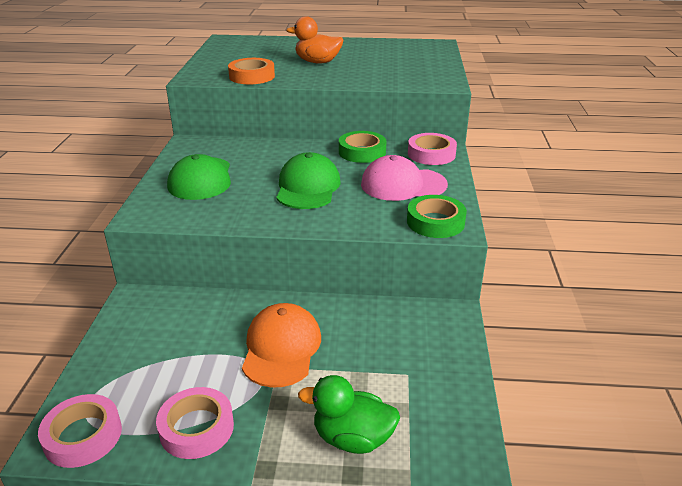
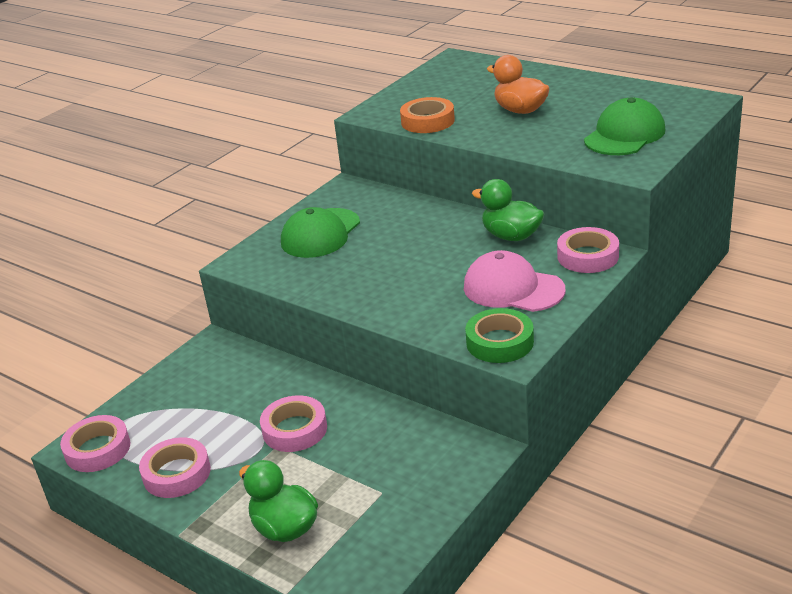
camera: 35 degrees right, 0 degrees up
(281, 348) = (294, 429): orange cap -> pink tape
(308, 187) = (412, 268): green cap -> green cap (624, 135)
(362, 152) = (511, 236): green tape -> green duck

